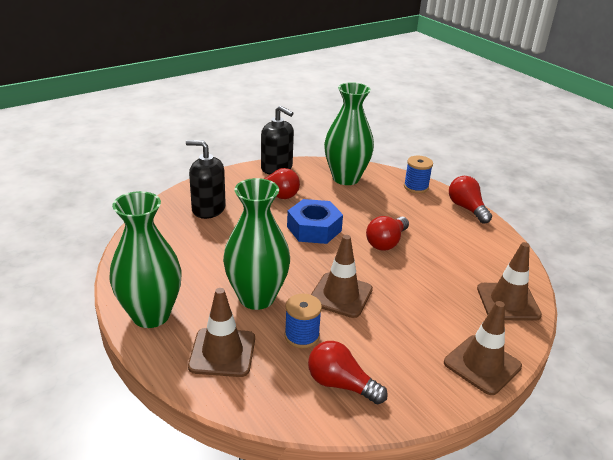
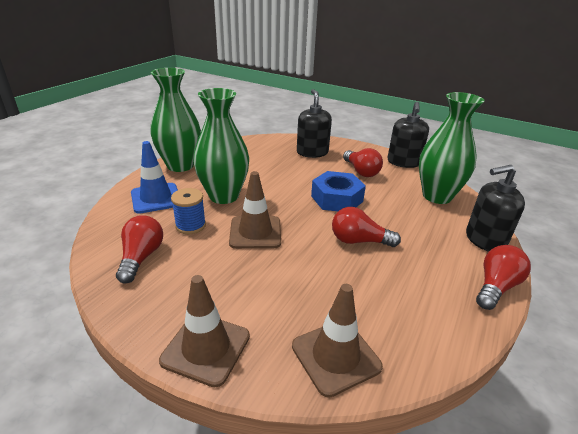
camera: 65 degrees right, 0 degrees up
(222, 352) = (156, 198): brown traffic cone -> blue traffic cone
(416, 187) = (484, 240): blue spool -> black soap dispenser

